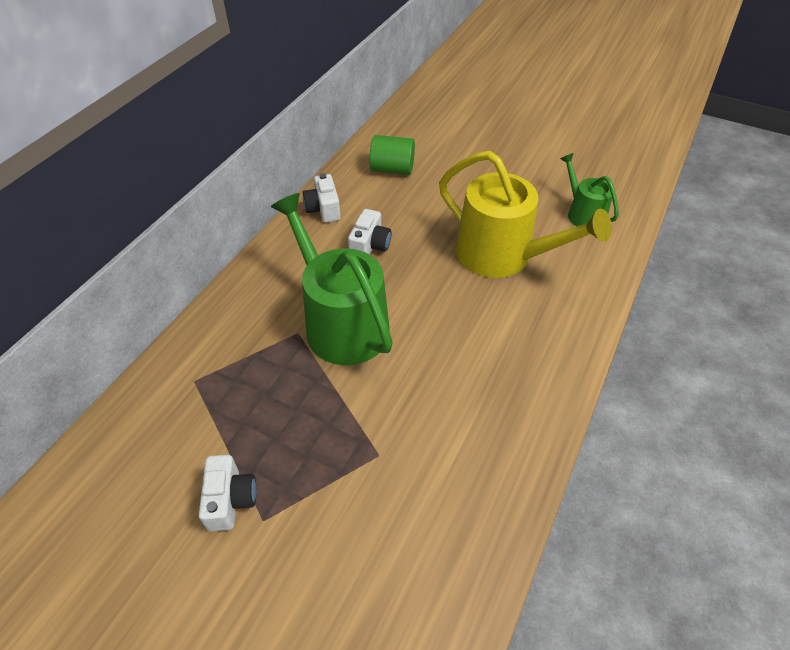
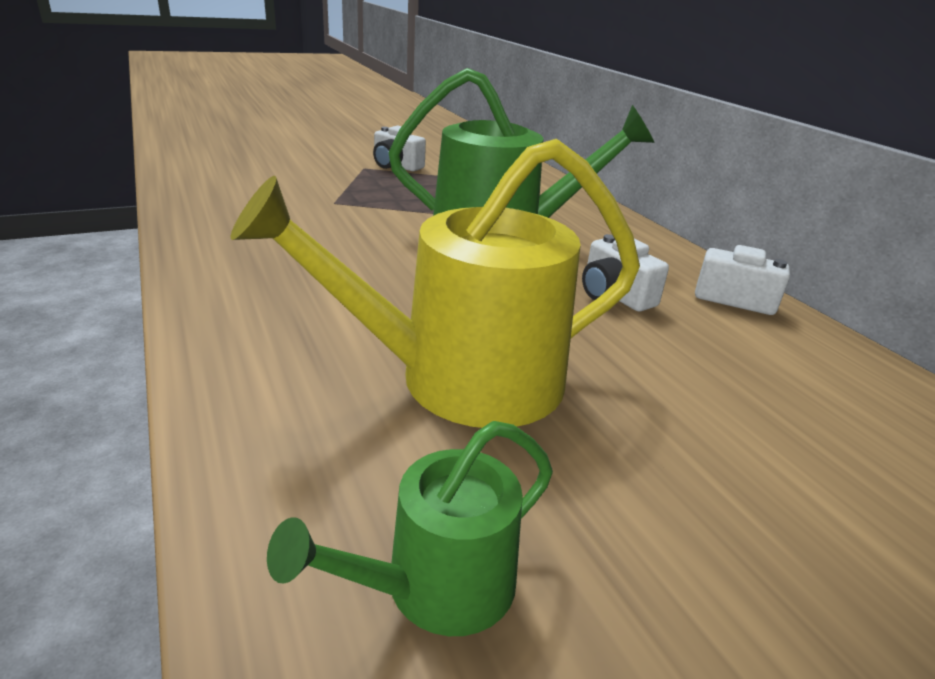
camera: 125 degrees right, 20 degrees down
(392, 169) = (832, 397): green cylinder -> none
(583, 213) = (436, 587): green watering can -> green watering can turned 135 degrees clockwise

